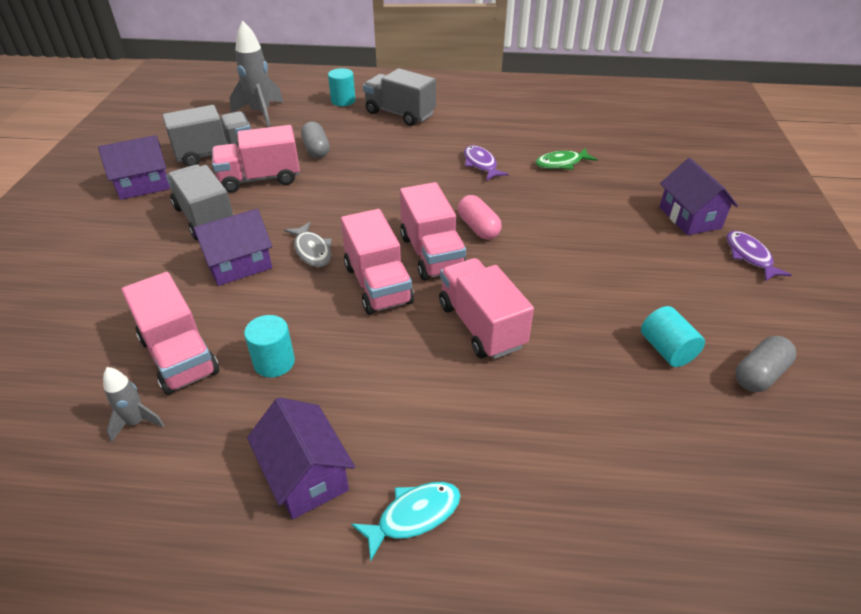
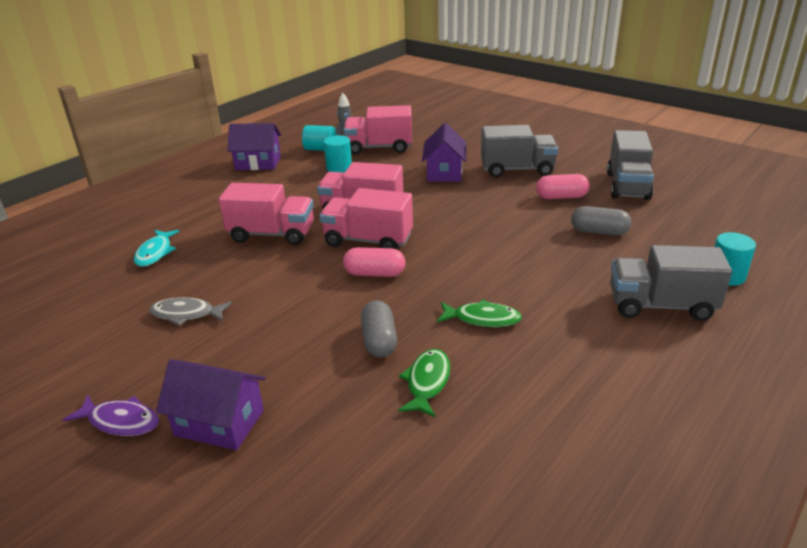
camera: 125 degrees right, 10 degrees down
(143, 185) = (591, 155): purple house -> none
(260, 179) = (561, 197): pink truck -> pink capsule
(261, 113) = (712, 220): grey rocket -> none
(312, 251) = (431, 197): grey fish -> grey fish (186, 314)
(400, 114) = (661, 306): grey truck -> grey truck turned 150 degrees counterclockwise
(414, 516) = (198, 180): turquoise fish -> turquoise fish (155, 253)
(481, 164) = (482, 319): purple fish -> green fish
(667, 350) = (139, 296): turquoise cylinder -> turquoise cylinder (320, 149)
(759, 374) = (60, 324): grey capsule -> grey capsule (379, 341)

